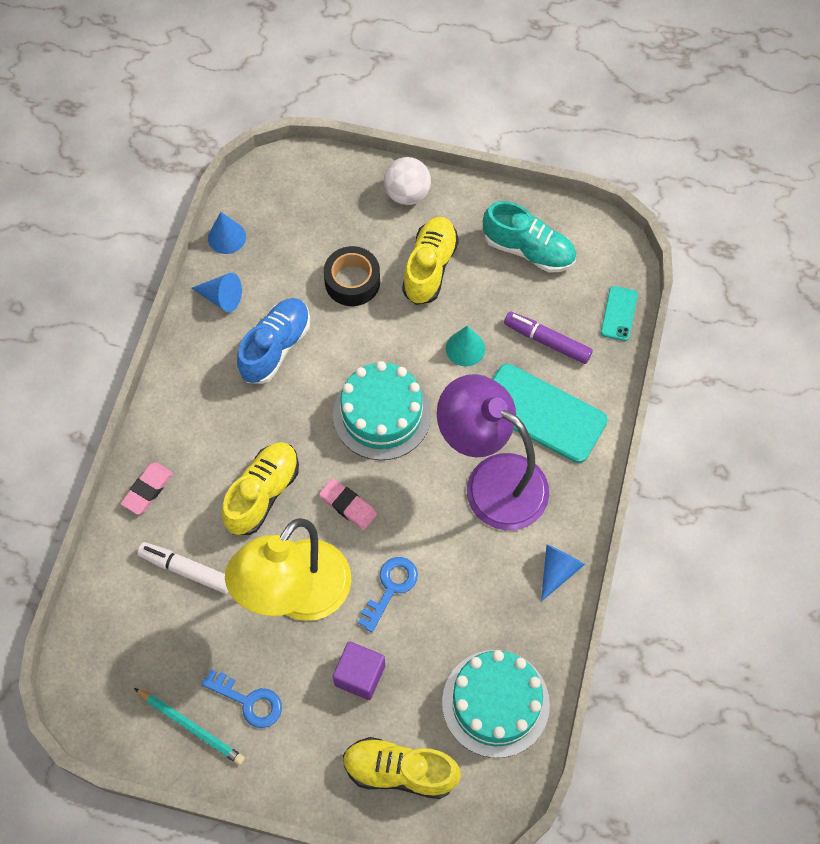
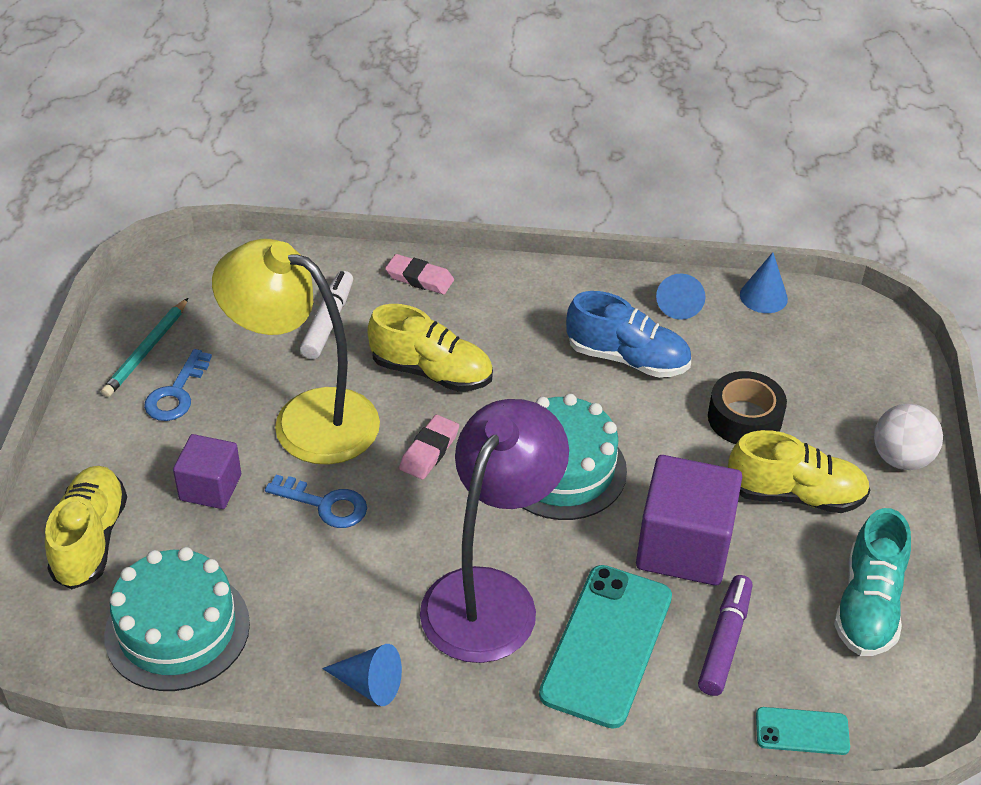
camera: 80 degrees right, 20 degrees down
(465, 348) = (683, 546): turquoise cone -> purple cube

